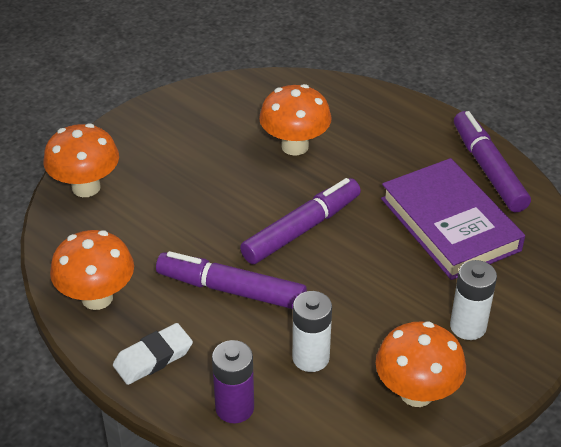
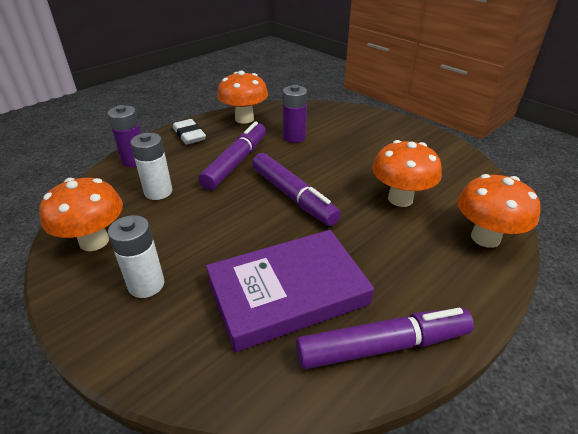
camera: 95 degrees right, 5 degrees down
(86, 187) = (343, 114): orange mushroom -> orange mushroom (485, 238)
(158, 236) = (294, 137): none -> purple battery

